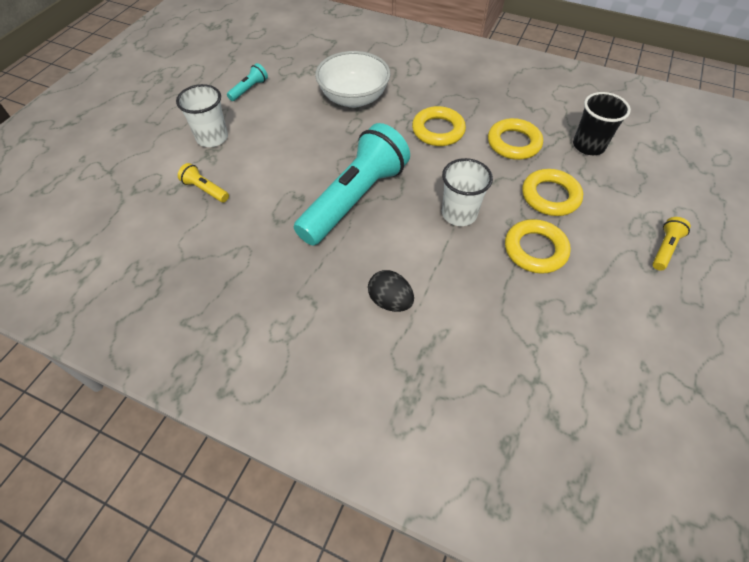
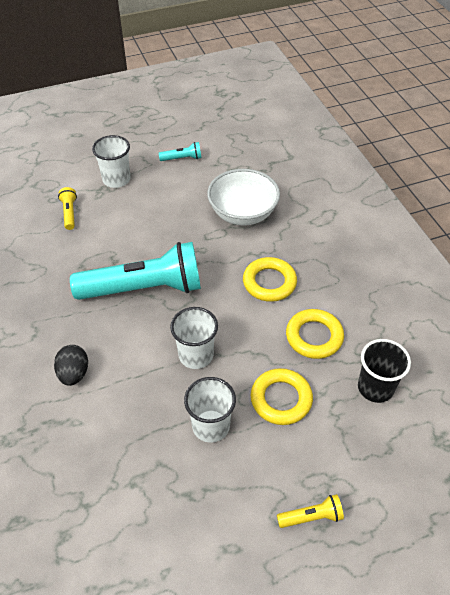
camera: 45 degrees right, 5 degrees down
(535, 250) = (211, 426): yellow ring -> white cup

